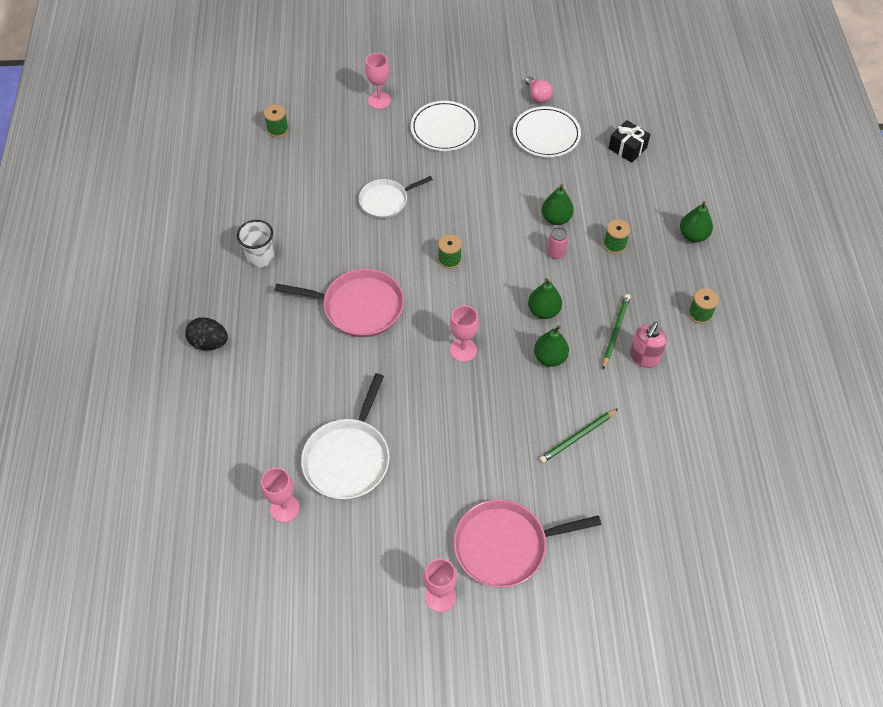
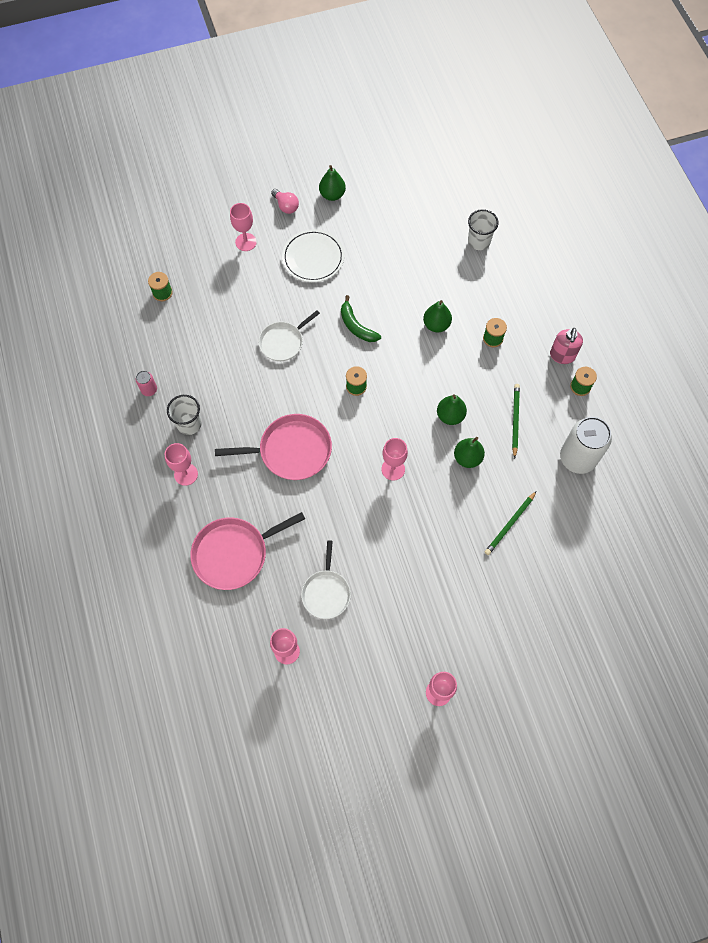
camera: 15 degrees left, 10 degrees up
(209, 343) = (171, 517): black egg -> none
(240, 304) = (186, 474): none -> pink goblet
(348, 458) = (326, 592): white pan -> white pan, size x0.65
(469, 202) = (356, 326): none -> green banana
(505, 546) = (478, 635): pink pan -> pink pan (234, 554)
(538, 96) = (386, 206): pink light bulb -> pink light bulb (286, 206)
(546, 134) = (405, 243): white plate -> none
(556, 253) = (445, 358): pink can -> pink can (149, 390)
(627, 148) = (479, 241): black gift -> white cup
(644, 357) = (545, 438): pink soap dispenser -> pink soap dispenser (562, 356)
(676, 386) = (577, 458): none -> white can
(693, 235) = (556, 314): green pear -> green pear (332, 195)

